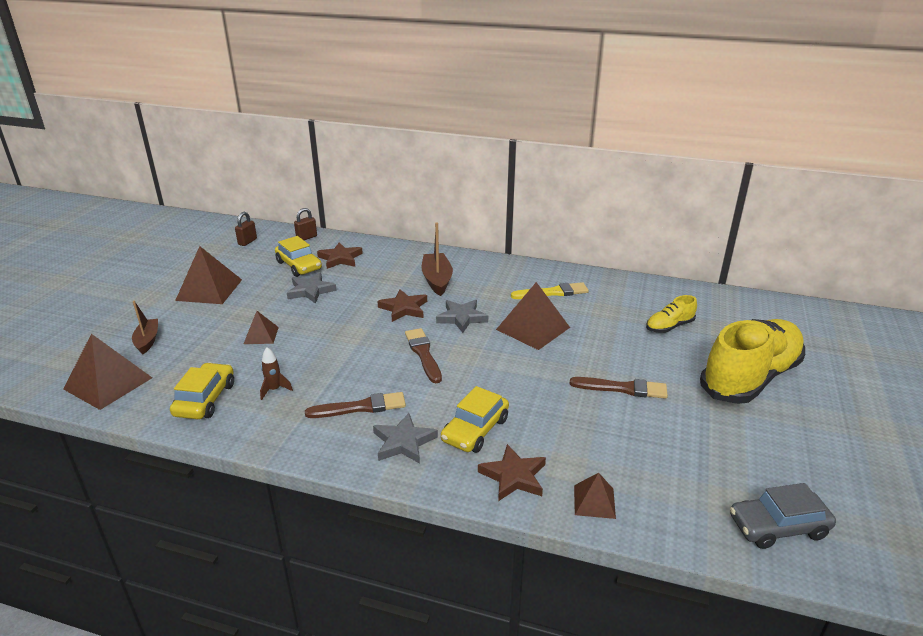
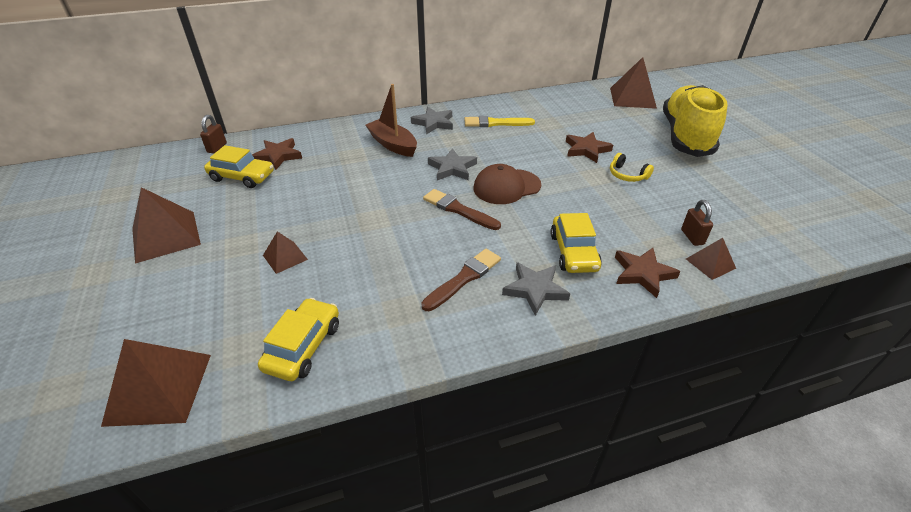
camera: 35 degrees left, 10 degrees up
(147, 341) = (153, 319): brown boat -> none
(205, 399) = (303, 346): yellow car -> yellow car turned 45 degrees clockwise
(247, 242) = (152, 173): brown padlock -> brown padlock (692, 237)
(274, 390) = (365, 301): brown rocket -> none
(310, 291) = (285, 196): grey star -> grey star (434, 123)
(404, 308) = (394, 178): brown star -> brown star (586, 149)
(488, 352) = (506, 187): none -> brown cap
(533, 328) = (515, 155): brown pyramid -> brown pyramid (632, 98)
(552, 292) = (495, 123): yellow brush -> yellow brush turned 135 degrees counterclockwise
(622, 388) = (627, 175): brown brush -> yellow headphones
(669, 327) = (600, 120): yellow shoe -> none
(778, 527) = (814, 224): grey car -> none

